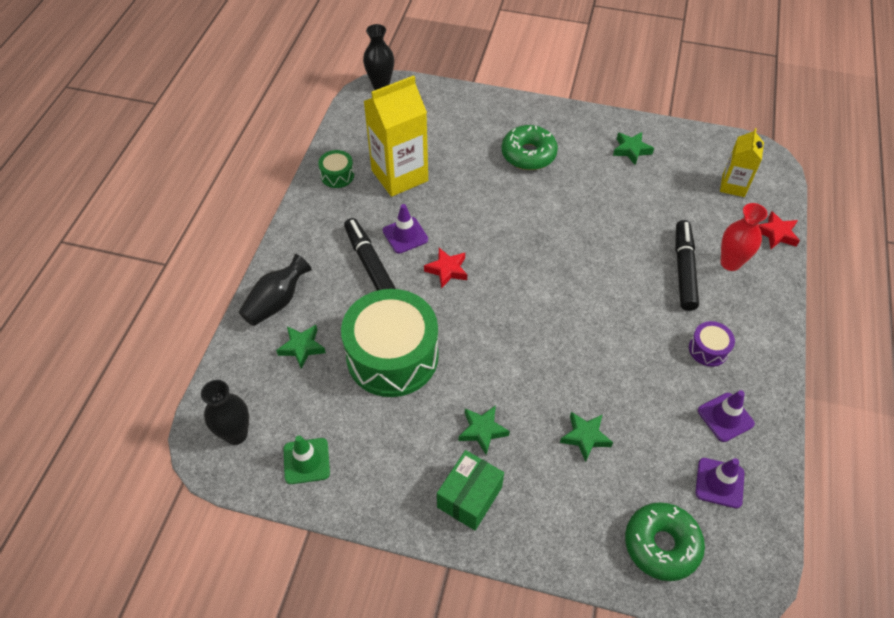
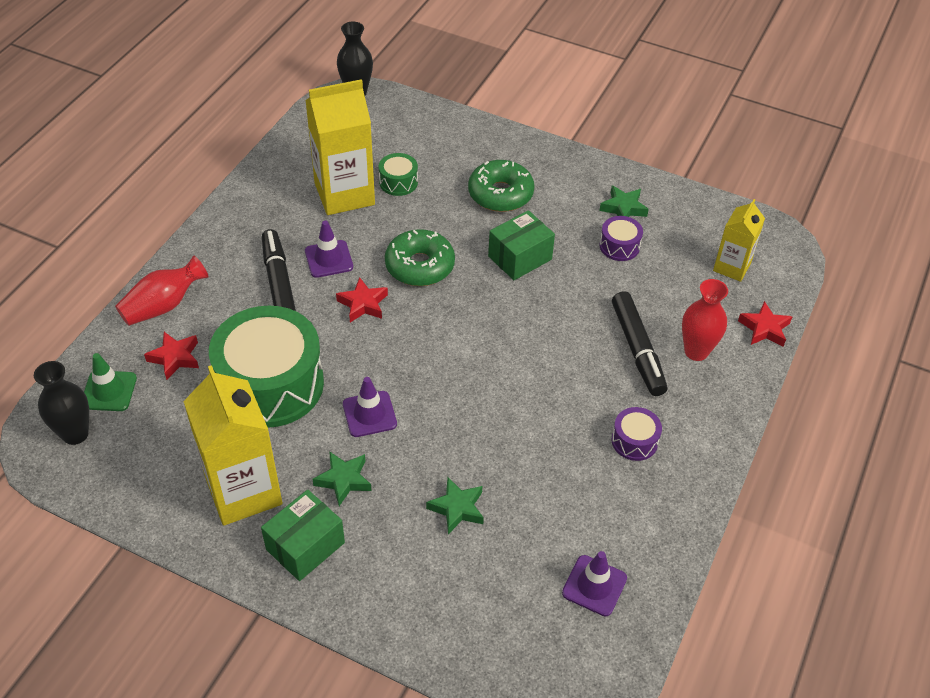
camera: 10 degrees right, 5 degrees down
(276, 302) = (163, 306): black vase -> red vase
(302, 347) = (175, 358): green star -> red star
(306, 461) = (141, 475): green traffic cone -> green traffic cone (109, 391)
(337, 175) = (274, 183): green drum -> green drum (398, 182)
(400, 457) = (243, 491): none -> yellow carton
(562, 207) = (520, 258): none -> green box
(639, 183) = (619, 246): none -> purple drum
(661, 545) = (503, 637): green donut -> green donut (420, 266)
(683, 269) = (637, 349): black marker -> black marker turned 150 degrees clockwise
(725, 417) = (627, 517): purple traffic cone -> purple traffic cone (369, 414)

